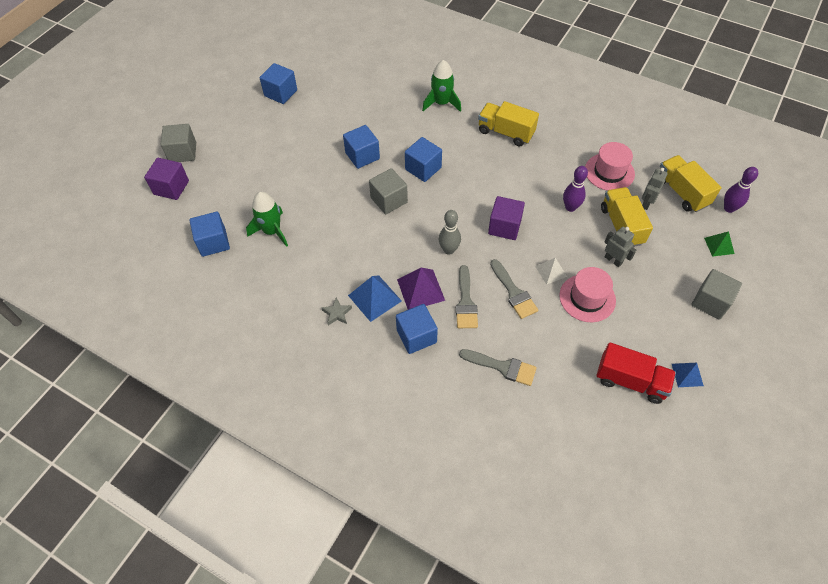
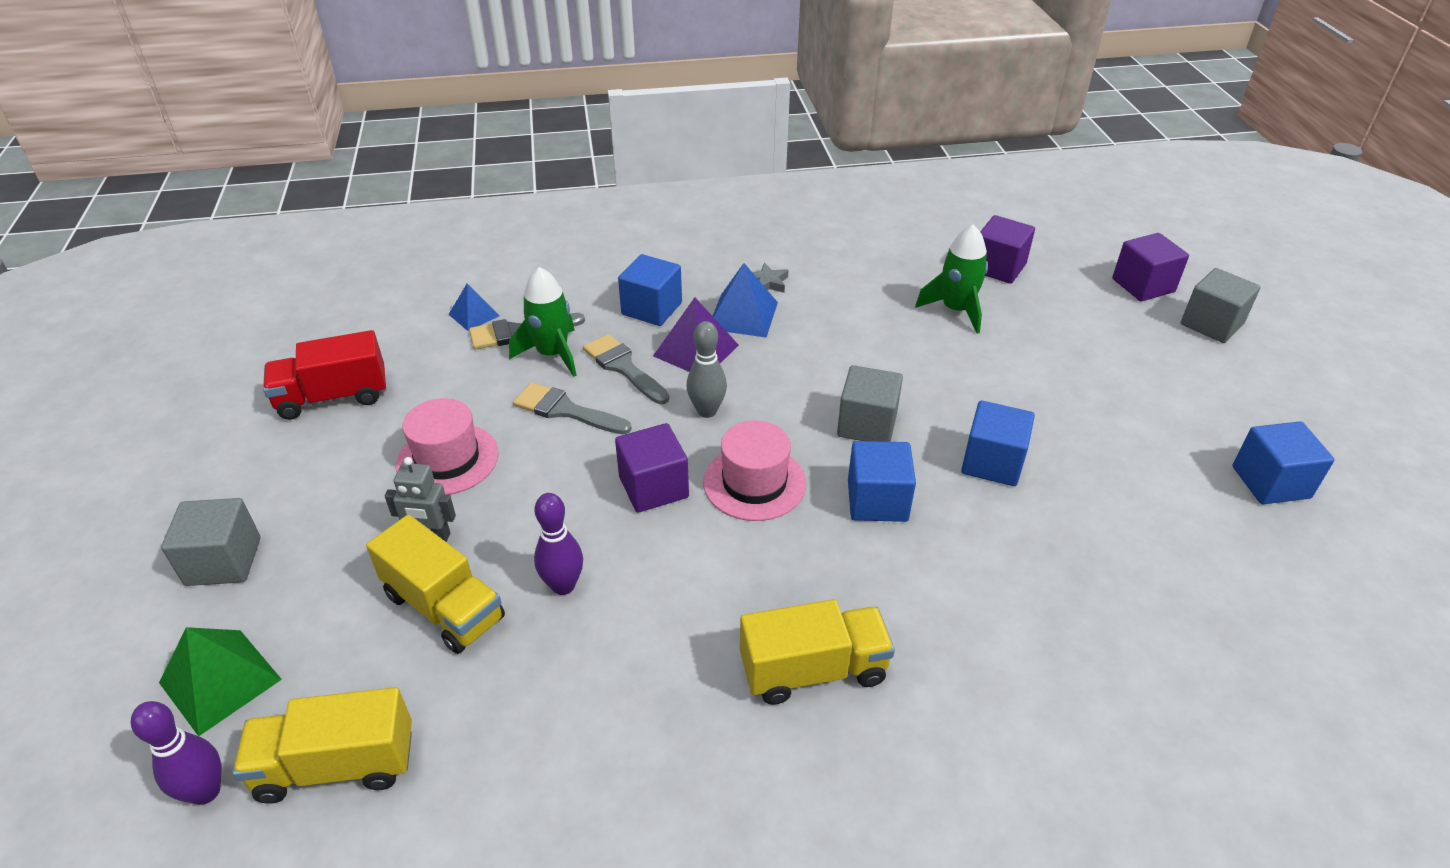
camera: 140 degrees right, 15 degrees down
(213, 242) = (998, 267): blue cube -> purple cube
(441, 103) = (1005, 655): green rocket -> green rocket (552, 354)
(551, 271) = (529, 465): white pyramid -> none
(609, 172) = (528, 714): pink hat -> pink hat (754, 482)
(646, 203) = (411, 687): grey robot -> none
(681, 192) = (336, 765): yellow truck -> yellow truck turned 150 degrees clockwise
(687, 374) = (246, 442): blue pyramid -> blue pyramid (474, 315)
(719, 245) = (220, 681): green pyramid -> green pyramid, size x1.62

